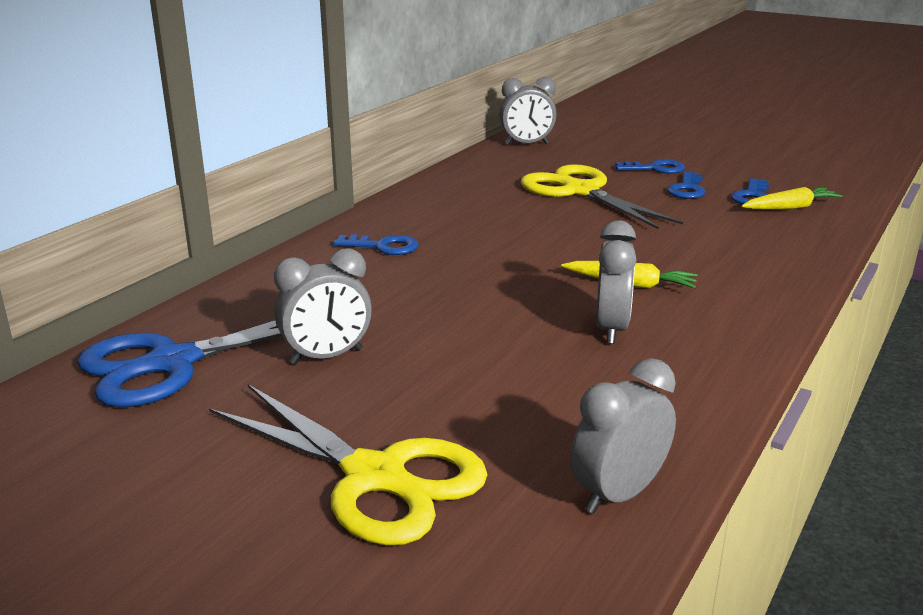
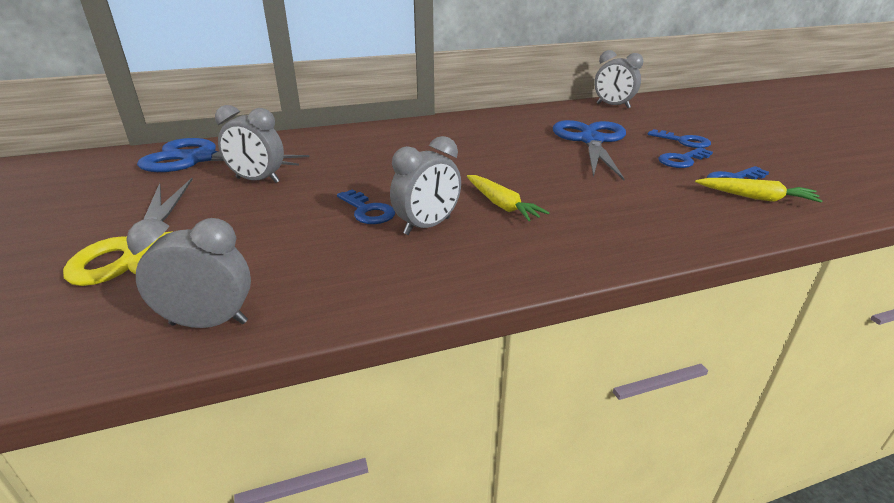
camera: 40 degrees right, 5 degrees up
(383, 246) = (403, 137): blue key -> blue key (367, 211)
(580, 191) = (591, 141): yellow scissors -> blue scissors

